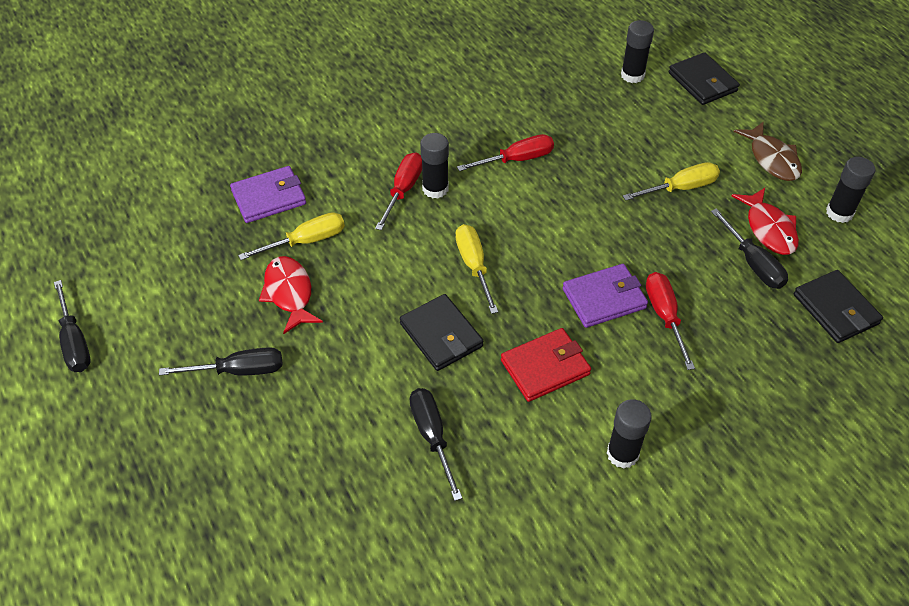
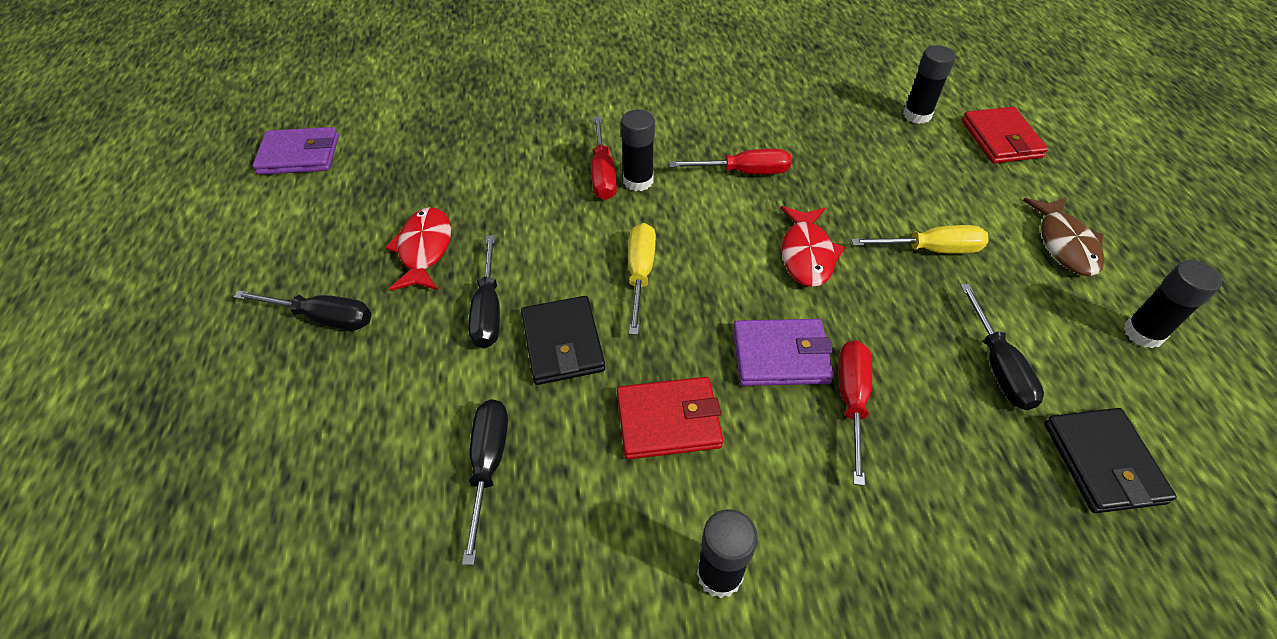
camera: 20 degrees right, 0 degrees up
(75, 342) = (189, 240): black screwdriver -> black screwdriver (488, 310)
(269, 197) = (461, 148): purple wallet -> purple wallet (299, 155)
(306, 241) = (473, 200): yellow screwdriver -> none
(403, 190) = (603, 174): red screwdriver -> red screwdriver turned 135 degrees clockwise
(702, 82) = (1001, 139): black wallet -> red wallet
(769, 229) = (1034, 328): red fish -> red fish (806, 254)

